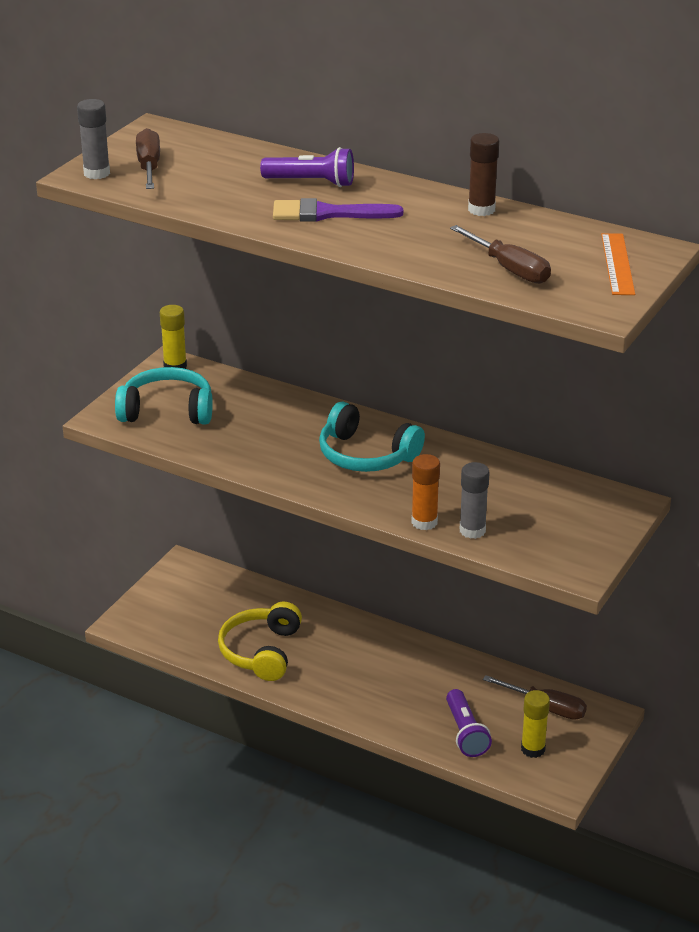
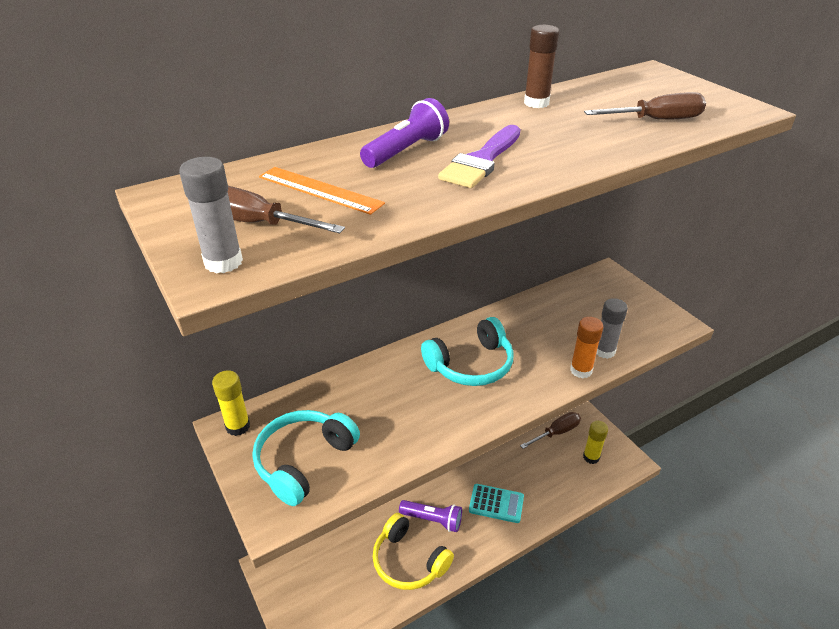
camera: 60 degrees left, 5 degrees up
(388, 690) = (496, 503): none -> turquoise calculator
(465, 733) = (560, 483): purple flashlight -> purple flashlight (433, 520)
(617, 264) = (670, 86): orange ruler -> orange ruler (319, 190)

